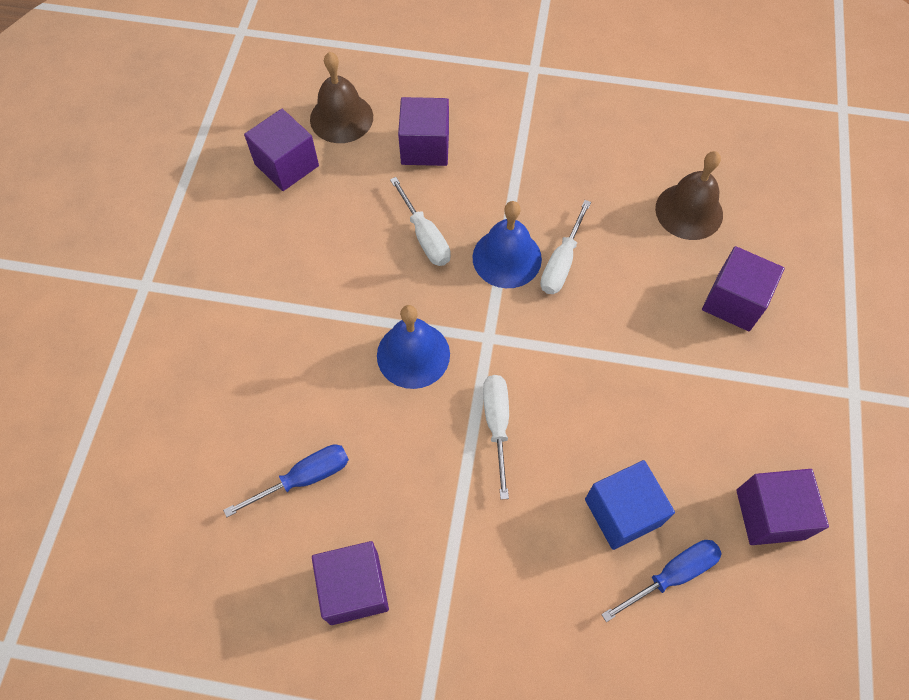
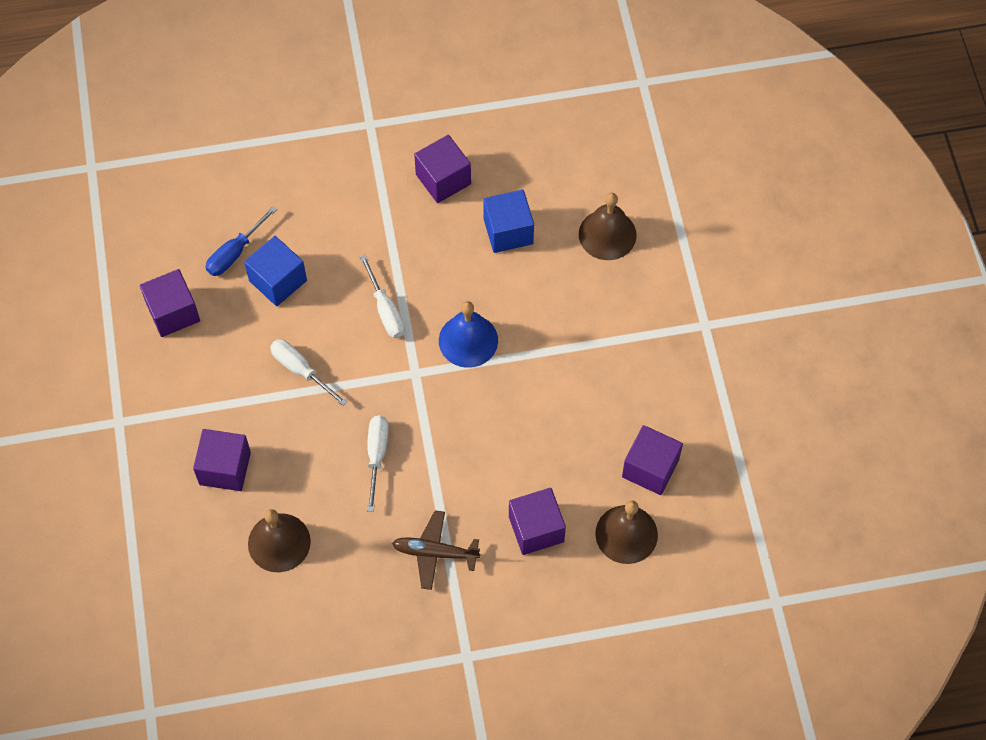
camera: 160 degrees right, 0 degrees up
(187, 430) = (607, 234): none -> brown bell
(304, 478) = (508, 231): blue screwdriver -> blue cube
(425, 236) = (499, 441): white screwdriver -> white screwdriver (300, 370)
(507, 258) = (424, 444): blue bell -> none
(533, 156) = (434, 552): none -> brown plane

